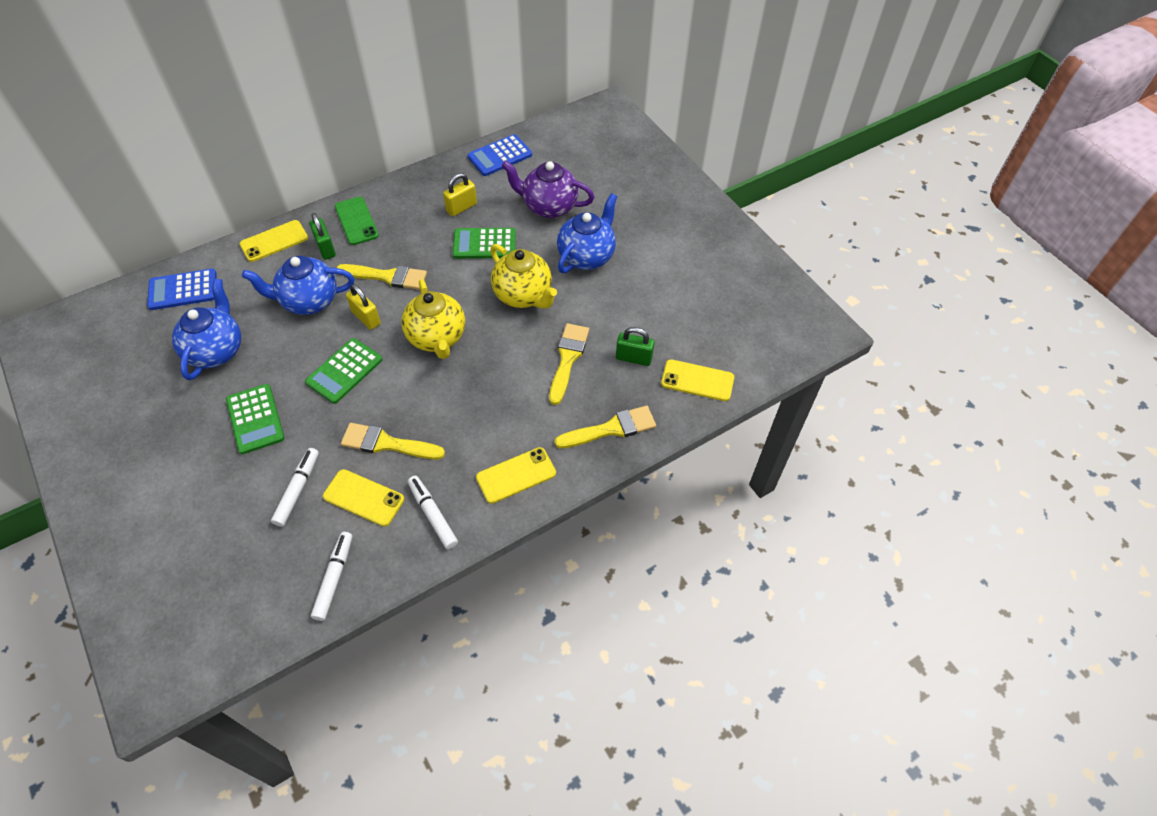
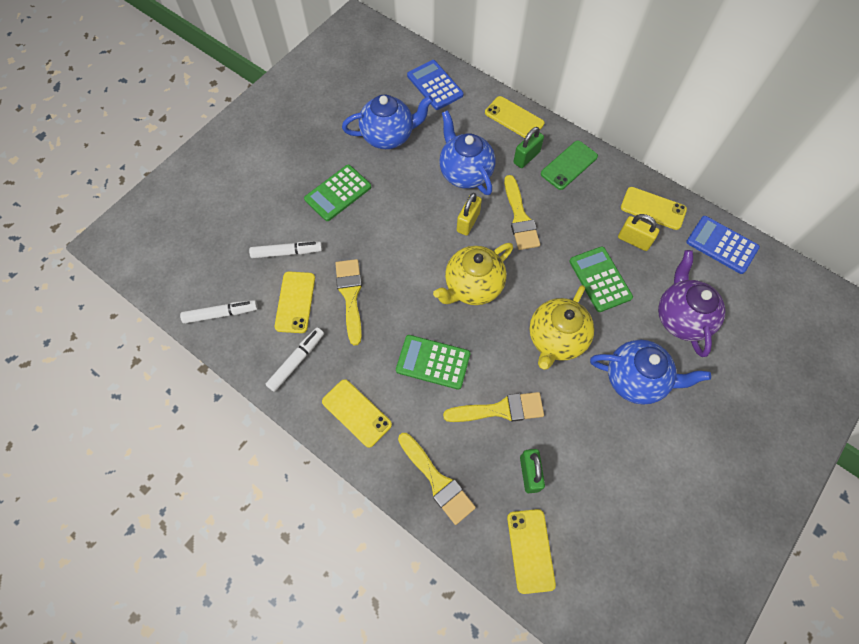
camera: 70 degrees right, 10 degrees up
(344, 371) = (407, 232): green calculator -> green calculator (433, 362)
(439, 183) = (653, 208): none -> yellow phone

